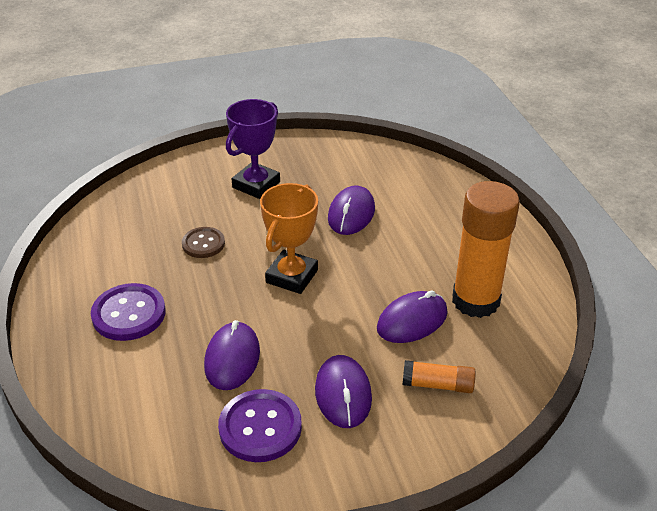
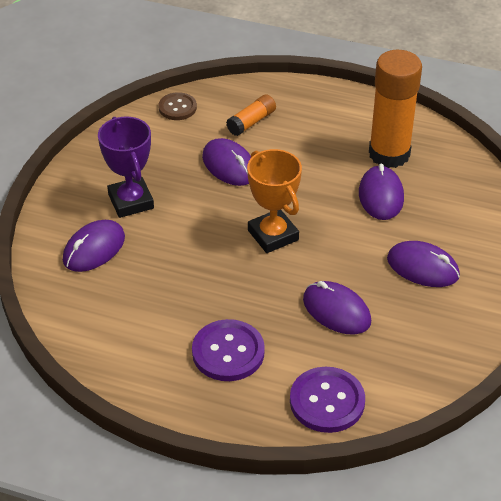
camera: 55 degrees left, 5 degrees up
(187, 192) = (94, 249): none -> purple mouse
(203, 244) = (180, 269): brown button -> brown button (177, 107)
(260, 427) = (419, 326): purple button -> purple button (327, 401)
(437, 385) = (452, 216): orange glue stick -> orange glue stick (251, 122)

